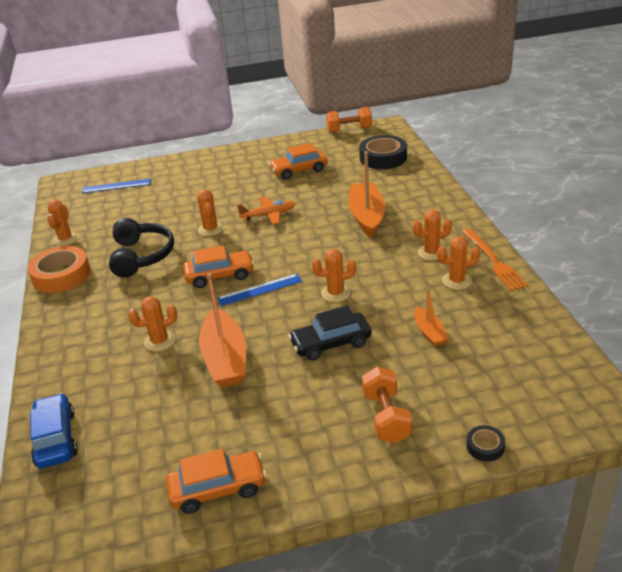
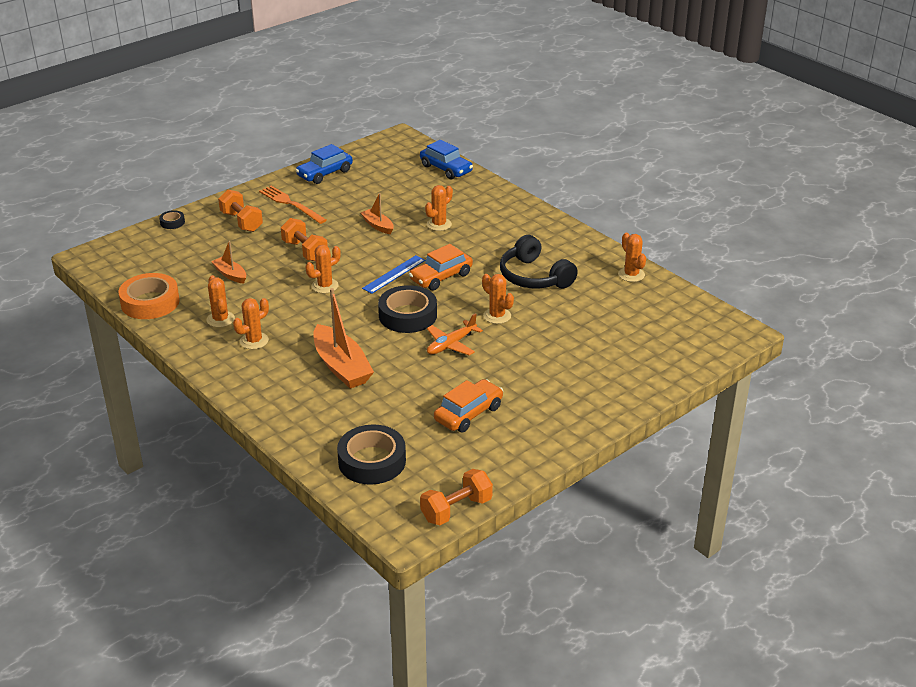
camera: 150 degrees right, 0 degrees up
(61, 275) = (585, 247): orange tape -> orange tape (150, 302)
(116, 186) = (668, 341): blue ruler -> none
(218, 489) = (325, 173): orange car -> blue car
(225, 359) = (378, 226): orange boat -> orange boat, size x0.53
(281, 246) = (407, 315): none -> black tape
(331, 343) = (305, 251): black car -> orange dumbbell
(457, 281) = (220, 319): orange cactus -> orange cactus turned 75 degrees counterclockwise
(493, 261) = (190, 346): orange fork -> orange fork (291, 204)

